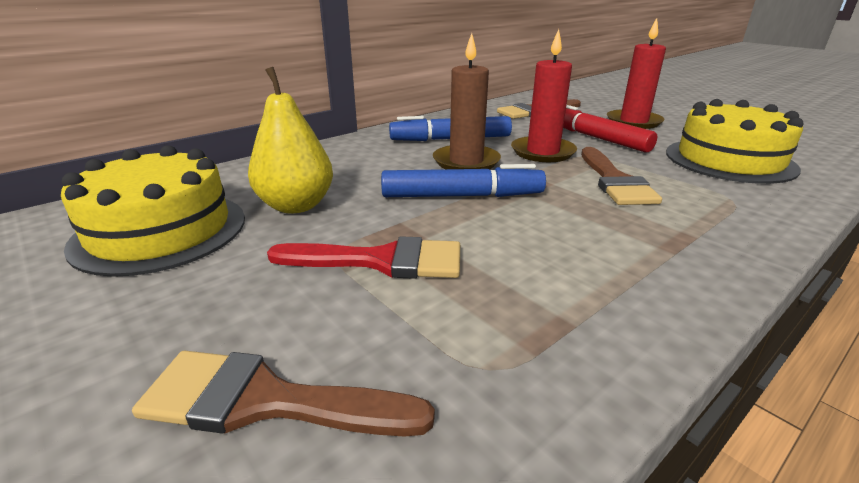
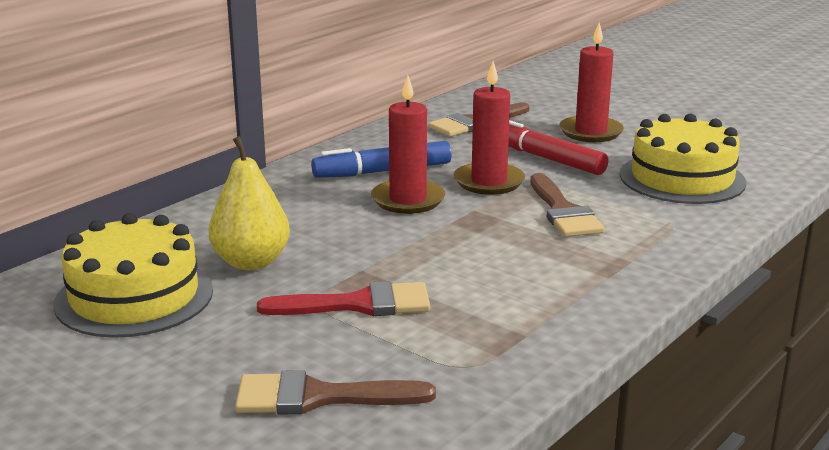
camera: 10 degrees left, 5 degrees down
(461, 196) = (412, 239): blue marker -> none
(466, 162) = (408, 200): brown candle -> red candle

